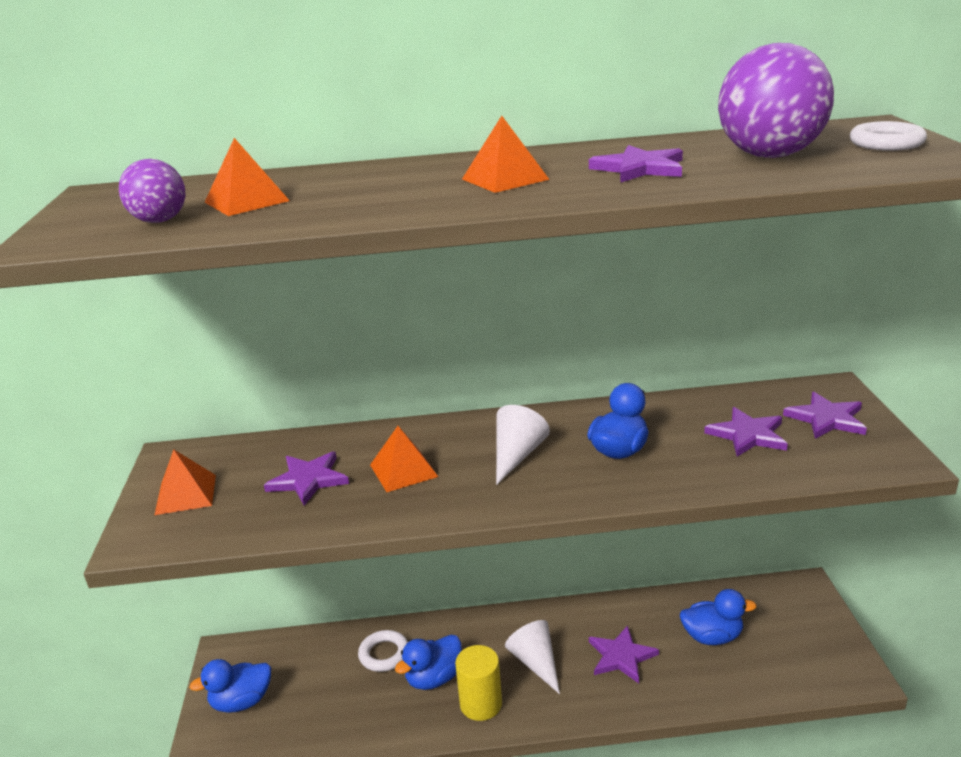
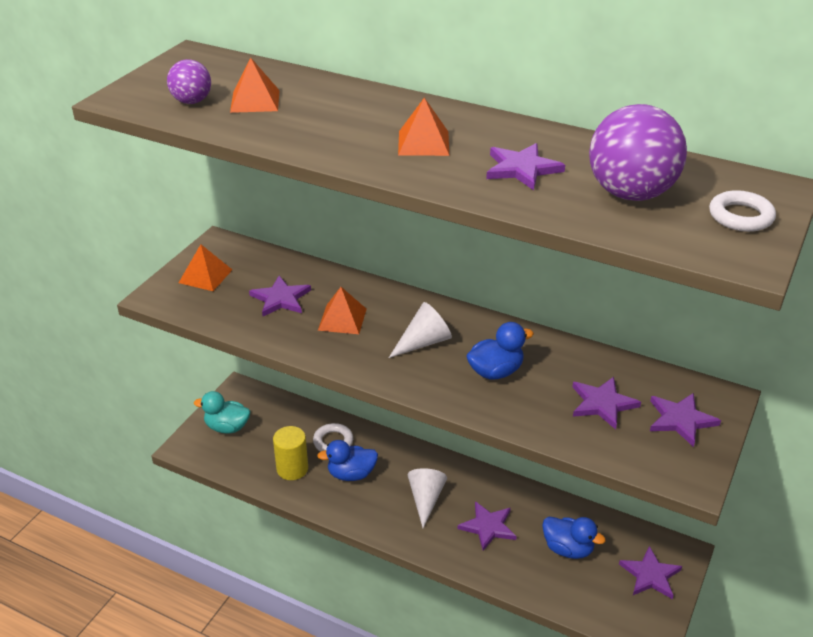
camera: 30 degrees right, 10 degrees up
(241, 702) = (227, 427): blue duck -> turquoise duck
(481, 704) = (366, 507): yellow cylinder -> yellow cylinder (292, 469)
(802, 621) = (650, 575): none -> purple star

